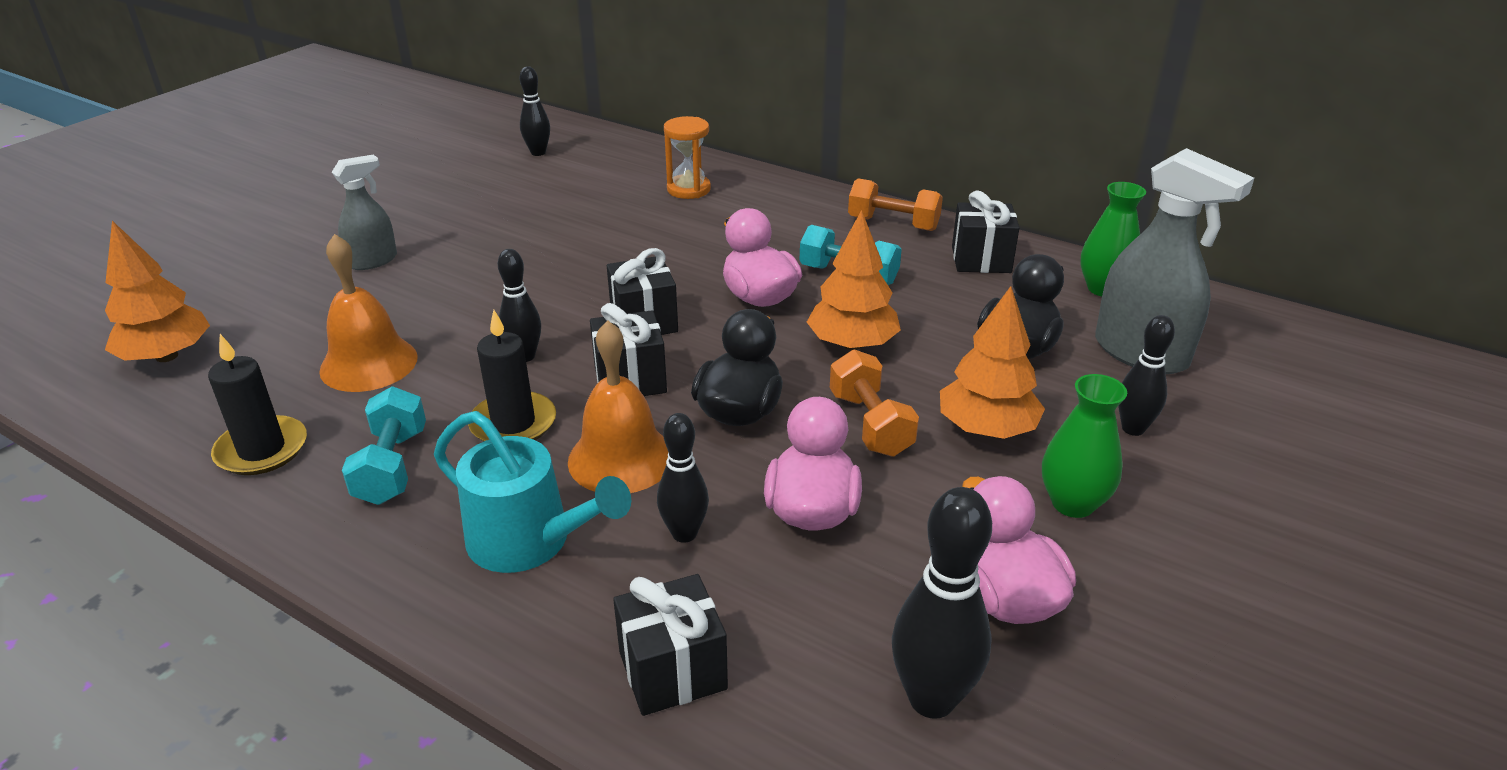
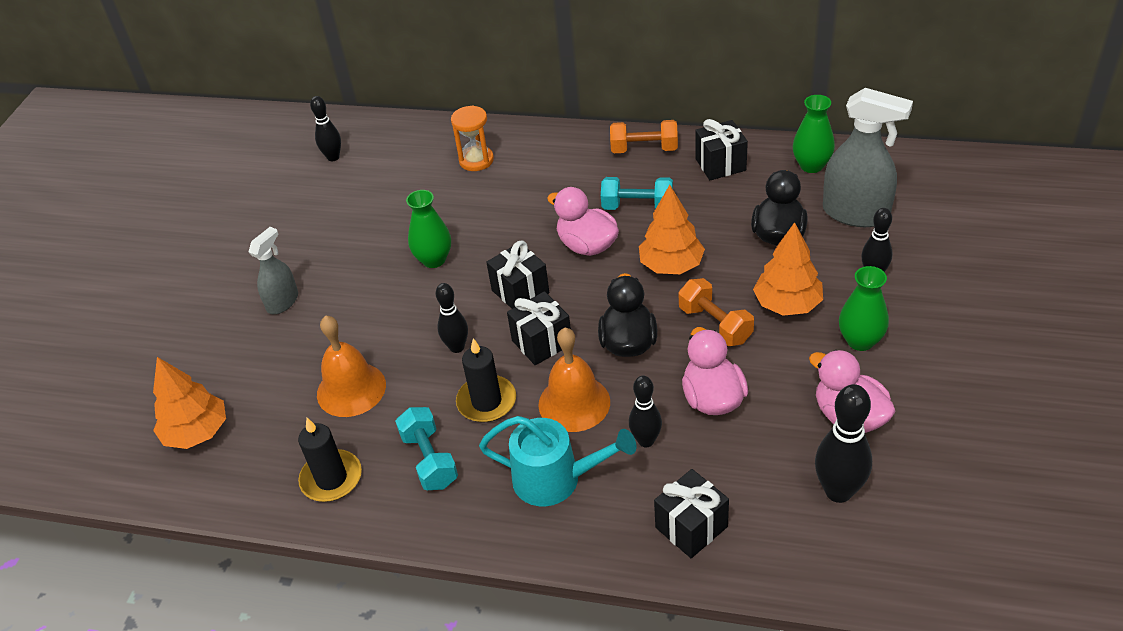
camera: 15 degrees left, 10 degrees up
(569, 265) = (434, 259): none -> green vase

